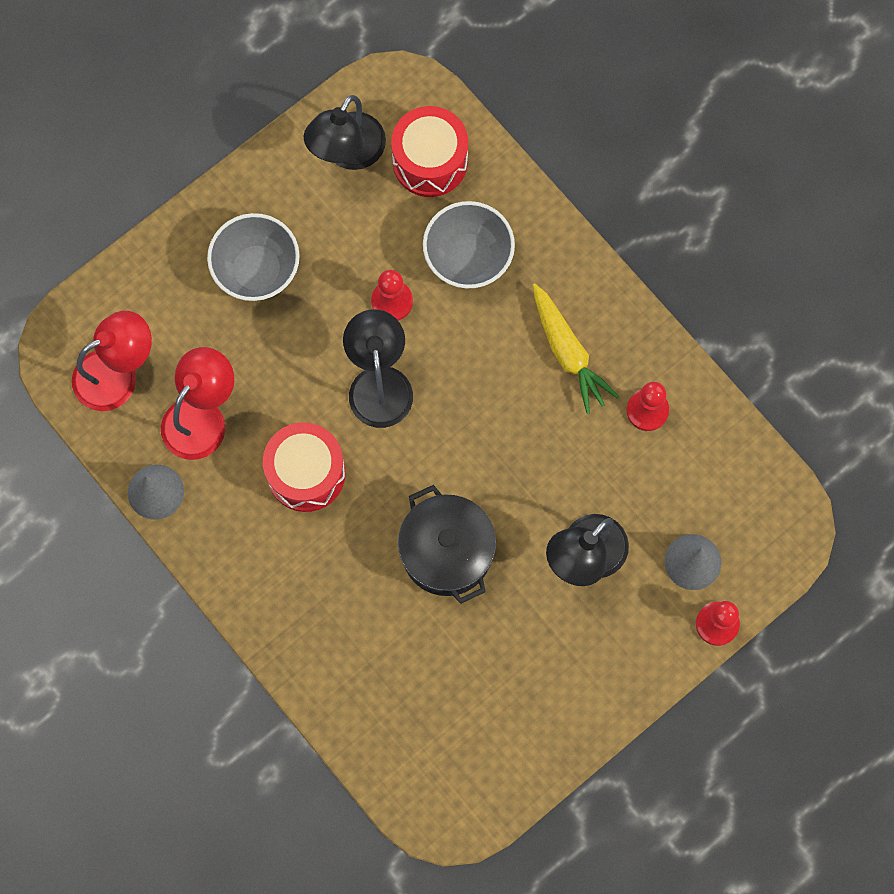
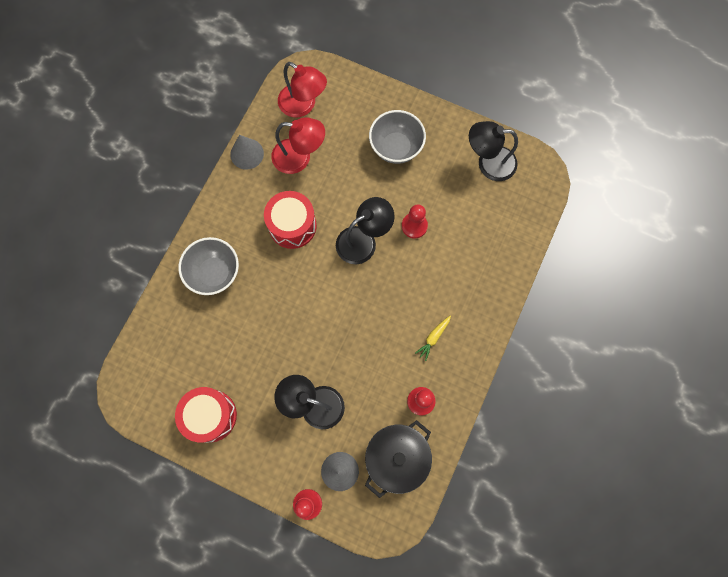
camera: 65 degrees right, 0 degrees up
(430, 161) = (508, 209): red drum -> red drum (210, 416)
(446, 552) = (281, 322): black pot -> black pot (396, 457)
(468, 258) = (461, 256): grey bowl -> grey bowl (215, 273)
(567, 352) = (433, 337): yellow carrot -> yellow carrot, size x0.56

